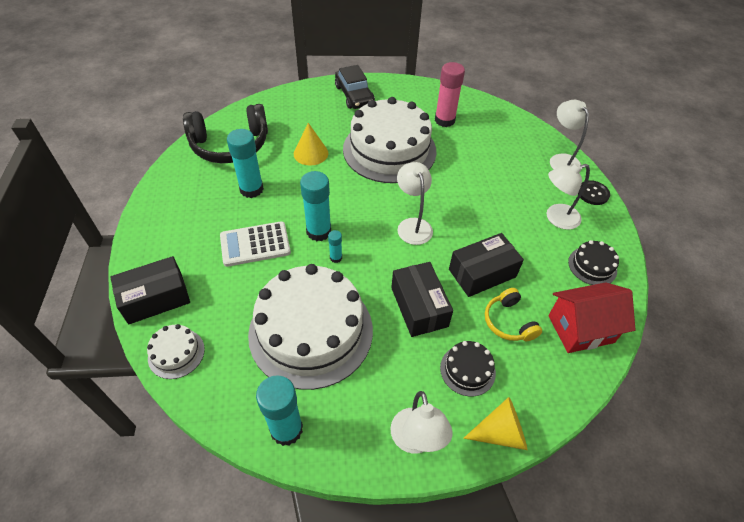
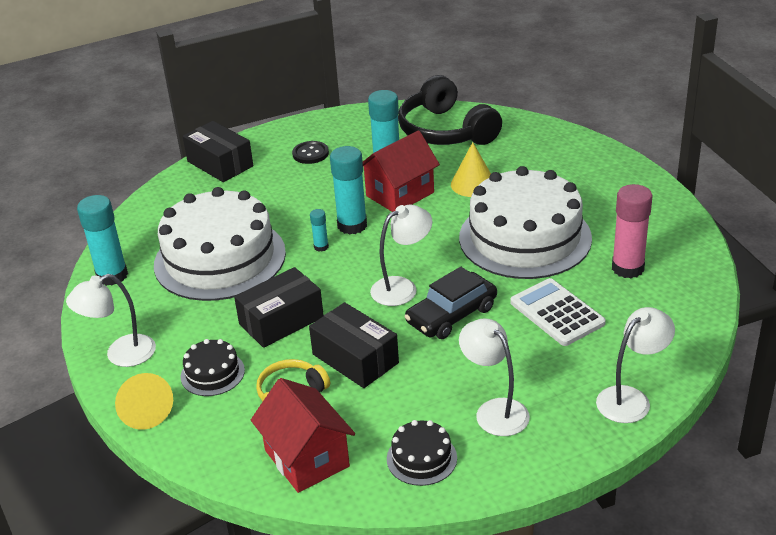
camera: 75 degrees right, 15 degrees down
(176, 353) = (167, 195): white cake -> none
(255, 244) = (311, 193): white calculator -> white calculator (556, 313)
(296, 193) = (400, 194): none -> red house
(354, 95) = (613, 182): black car -> black car (451, 315)
(592, 193) = (576, 443): black button -> black button (310, 154)

